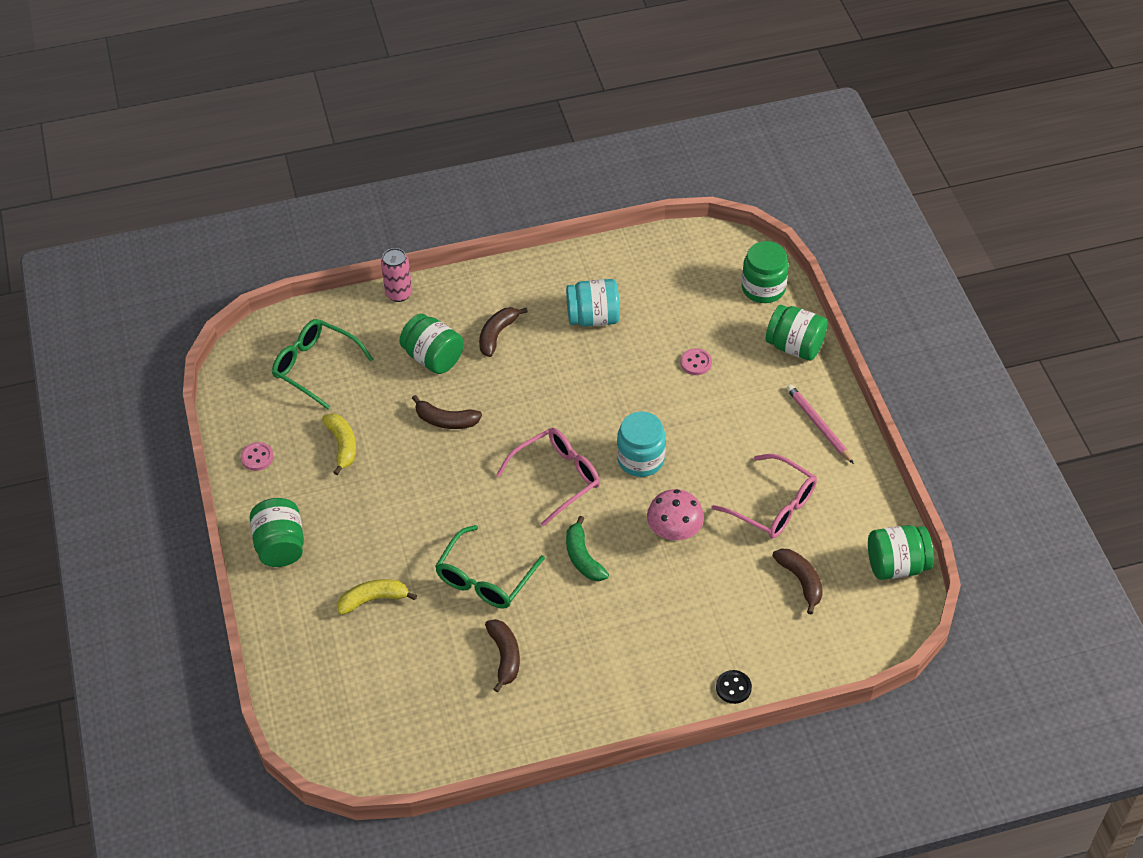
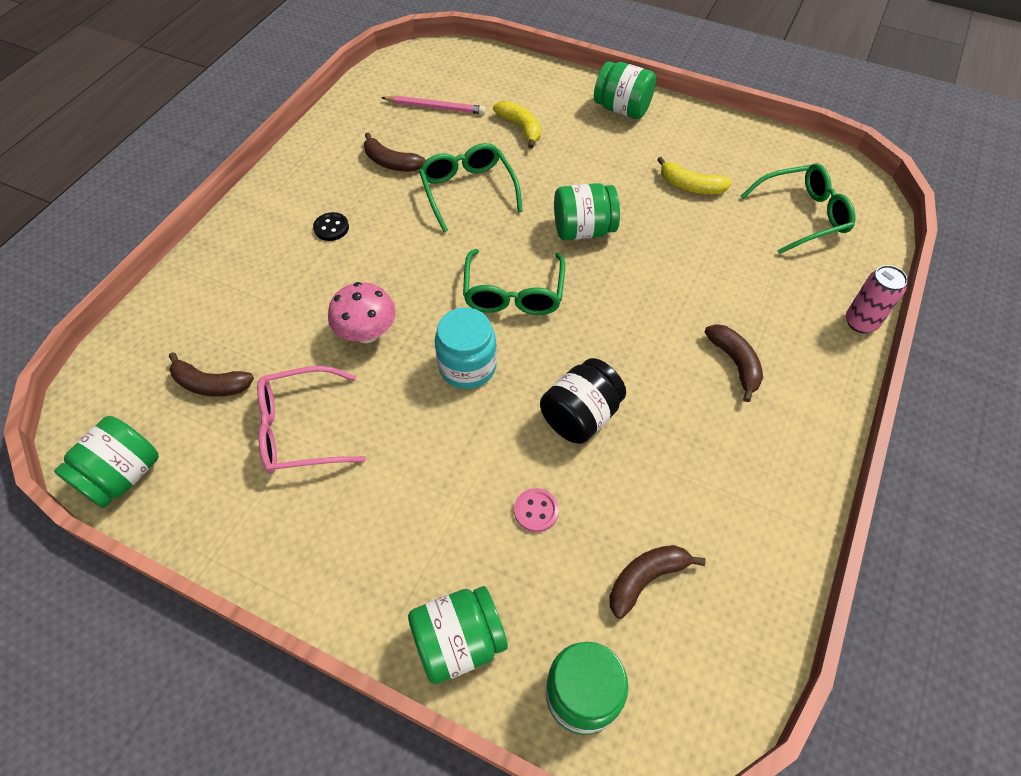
camera: 130 degrees right, 5 degrees up
(257, 457) = (724, 137): pink button -> none
(373, 599) = (520, 128): yellow banana -> yellow banana turned 60 degrees counterclockwise
(433, 358) = (744, 297): green jar -> green jar (583, 230)
(446, 420) = (656, 261): brown banana -> brown banana (645, 579)
(556, 478) = (513, 292): pink glasses -> green glasses
(583, 557) = (417, 257): green banana -> none
(593, 318) = (689, 463): turquoise jar -> none
(615, 382) = (580, 416): none -> black jar
(733, 687) = (197, 265): black button -> black button (331, 228)
(818, 425) = (335, 560): pink pencil -> pink pencil (435, 107)

